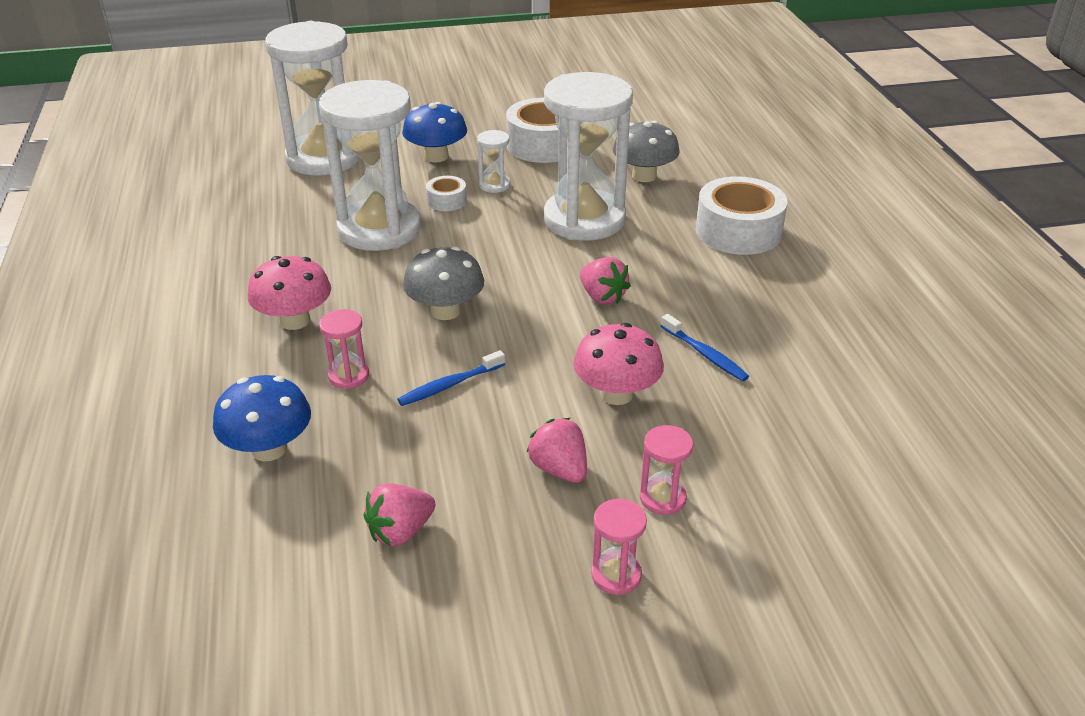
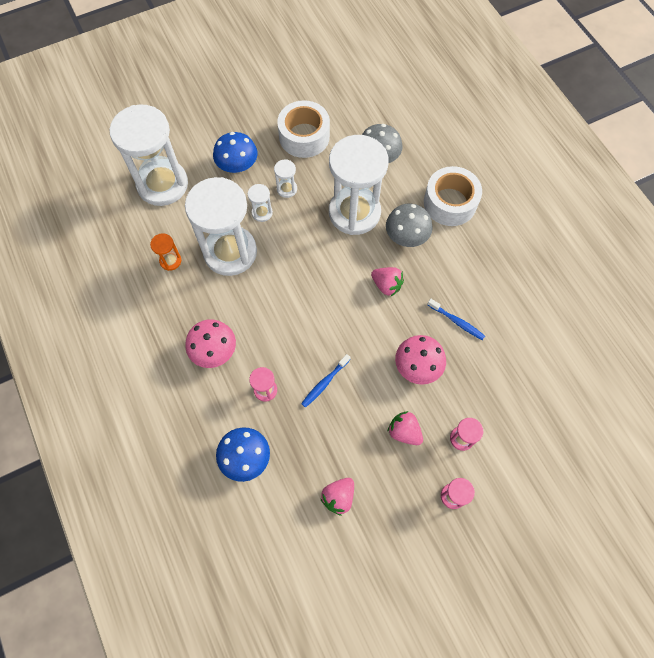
camera: 15 degrees left, 30 degrees up
(289, 224) = (170, 261): none -> orange hourglass
(445, 311) = (300, 320): grey mushroom -> grey mushroom (406, 236)
(446, 201) = (262, 213): white tape -> white hourglass

